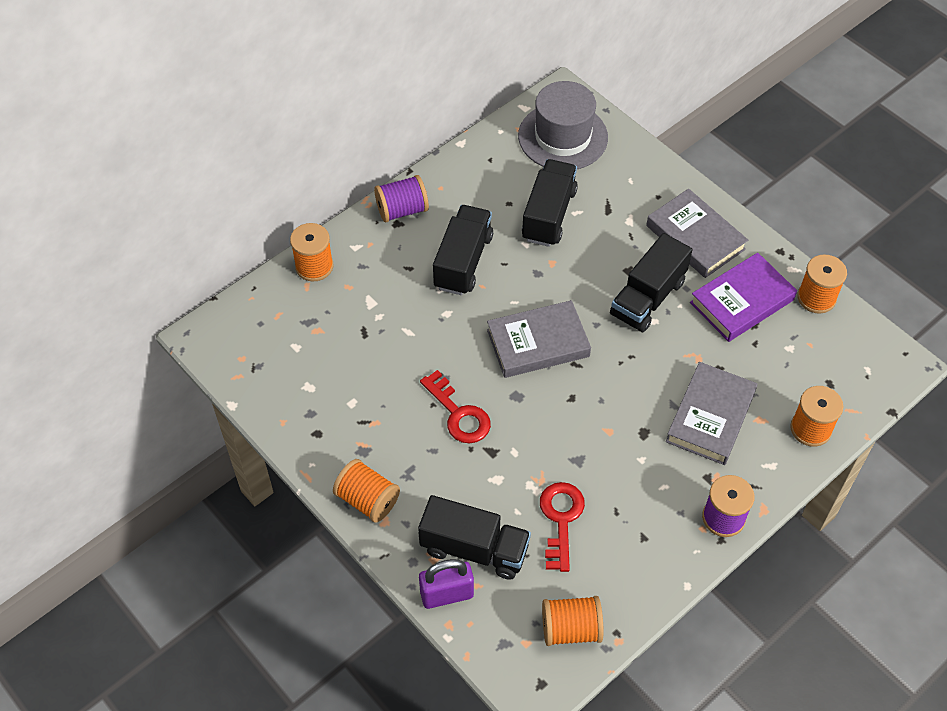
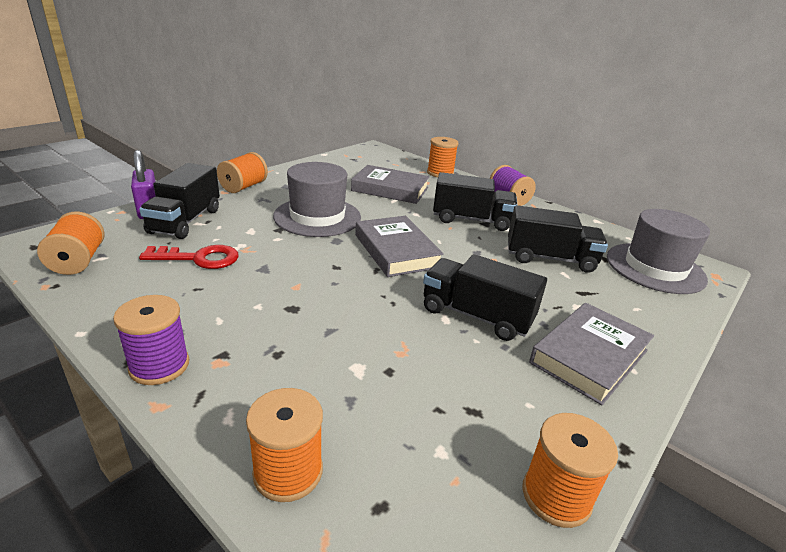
camera: 80 degrees right, 25 degrees down
(458, 414) = (317, 217): red key -> grey hat
(710, 417) = (312, 360): grey book -> grey book (390, 189)
(742, 301) = (507, 398): purple book -> none

